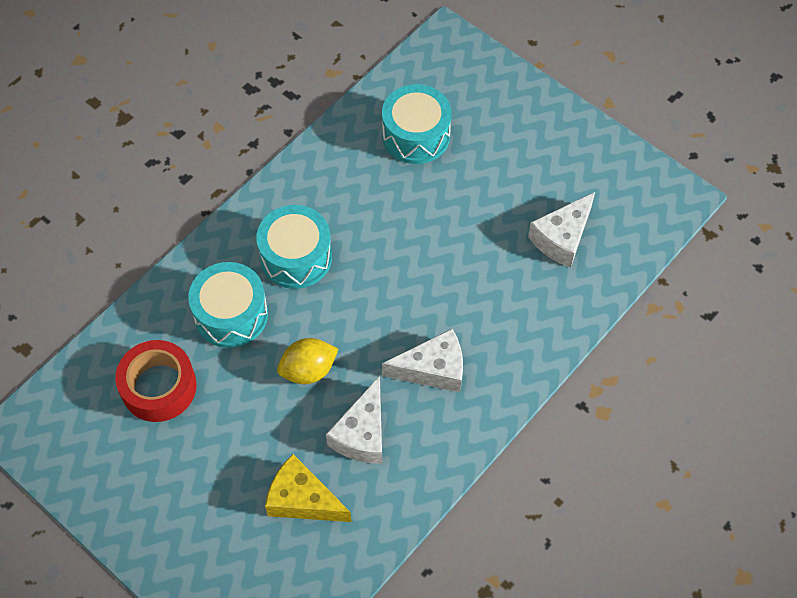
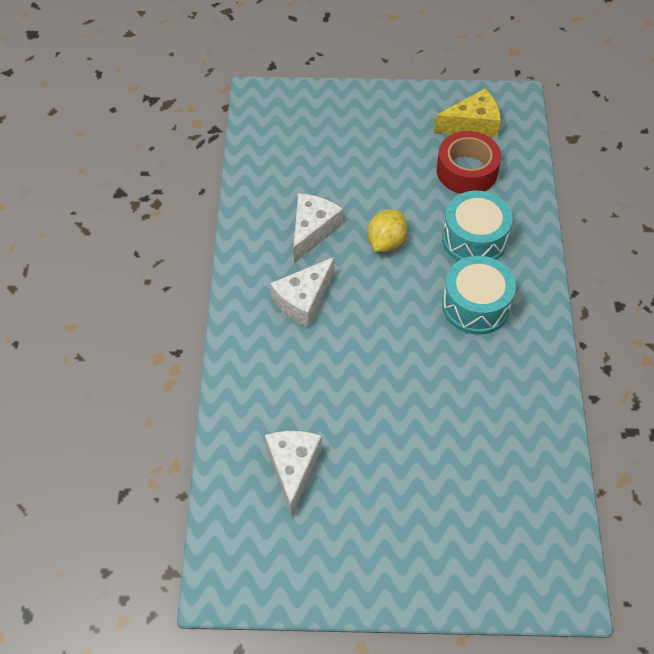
camera: 140 degrees right, 5 degrees down
(302, 499) = (313, 174): yellow cheese -> yellow cheese (472, 124)
(362, 433) = (312, 231): white cheese -> white cheese turned 45 degrees clockwise
(416, 135) = (493, 470): turquoise drum -> none

